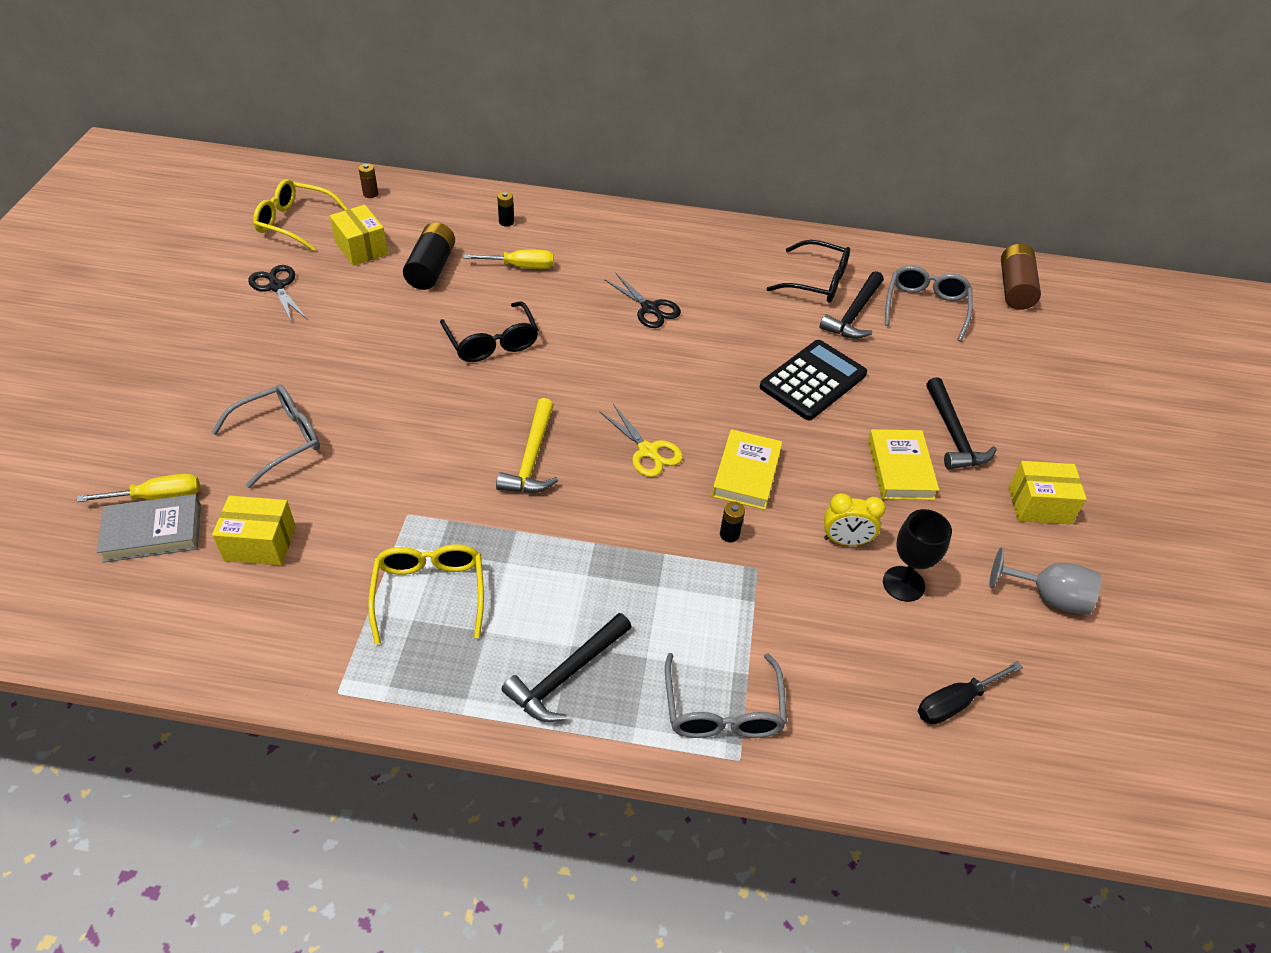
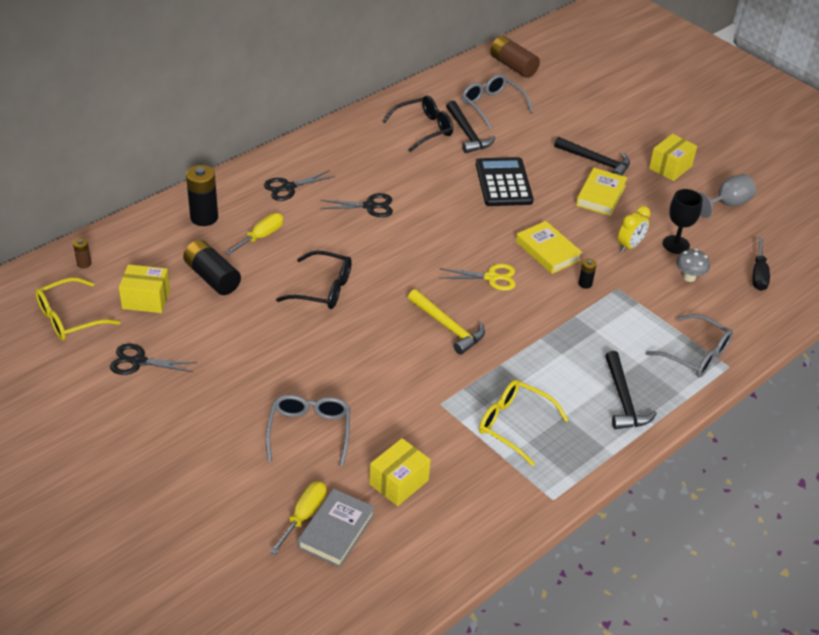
camera: 50 degrees left, 5 degrees down
(506, 222) = (204, 217): black battery -> black battery, size x2.06
(609, 245) = (287, 187): none -> black scissors
(859, 628) = (689, 277): none -> grey mushroom
(900, 469) = (601, 195): yellow book -> yellow book turned 75 degrees clockwise

